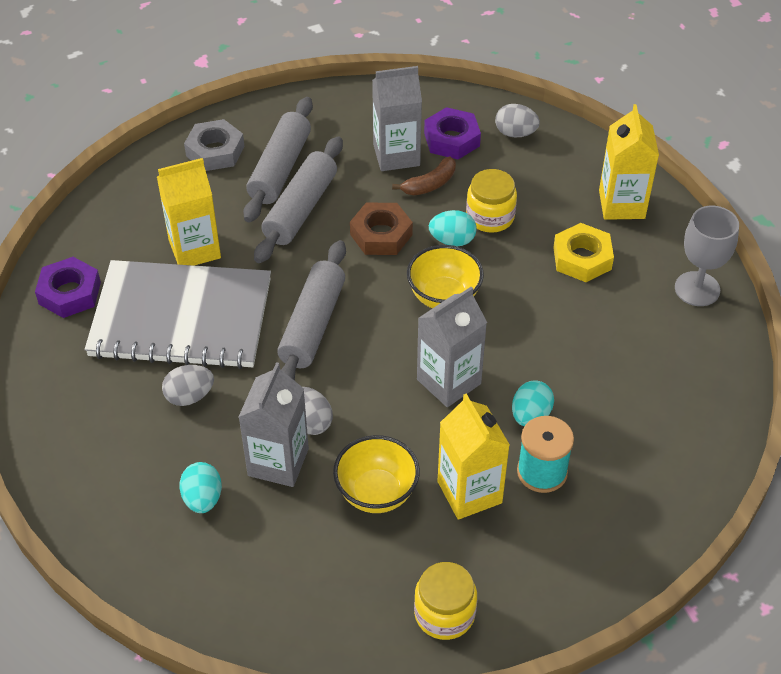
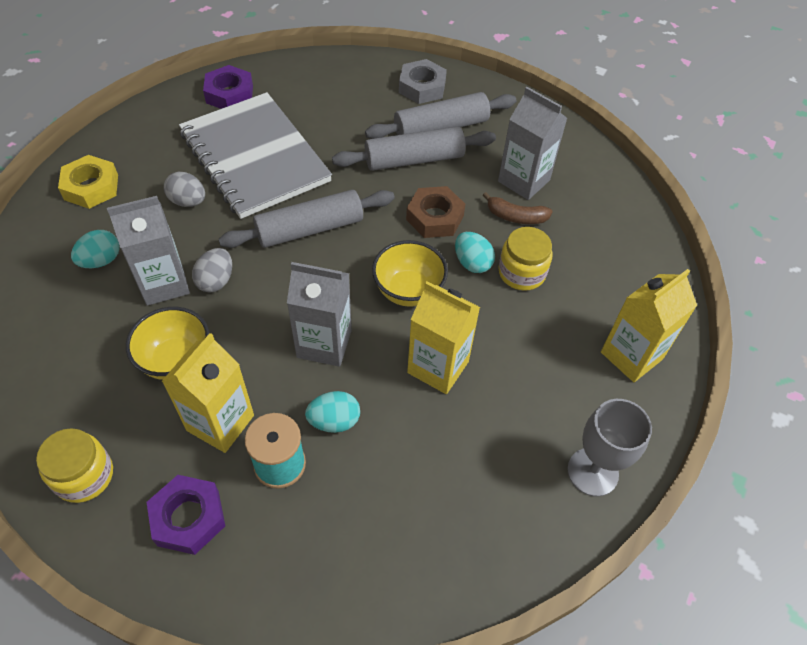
camera: 50 degrees right, 5 degrees up
(194, 249) = (323, 128): yellow carton -> yellow carton (438, 367)
(451, 139) = (576, 203): purple nut -> purple nut (188, 517)
(515, 133) = (628, 238): grey egg -> none
(582, 258) = (540, 361): yellow nut -> yellow nut (91, 187)

